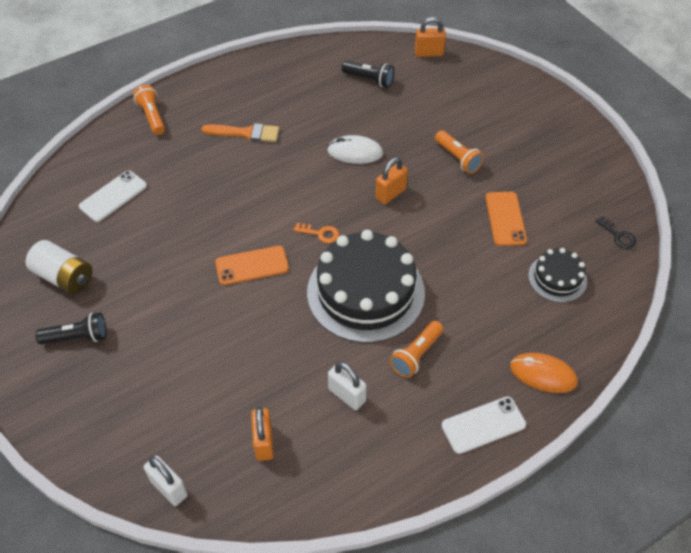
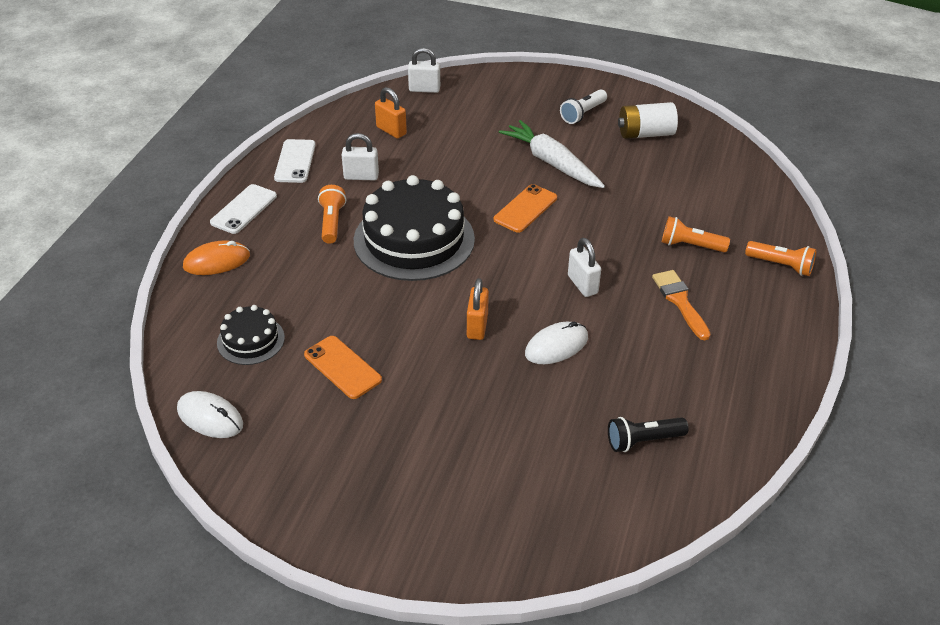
camera: 140 degrees right, 10 degrees down
(77, 337) = (582, 114): black flashlight -> white flashlight
(113, 196) = (700, 192): white phone -> white phone (295, 161)
(176, 298) = (551, 163): none -> white carrot
(245, 133) = (680, 301): orange brush -> orange brush turned 105 degrees clockwise
(289, 180) = (582, 284): none -> white padlock
(320, 233) = (500, 259): orange key -> none
(429, 53) = (621, 531): orange padlock -> none
(458, 158) = (446, 403): orange flashlight -> orange flashlight (690, 245)
(618, 235) = (210, 417): black key -> white mouse

